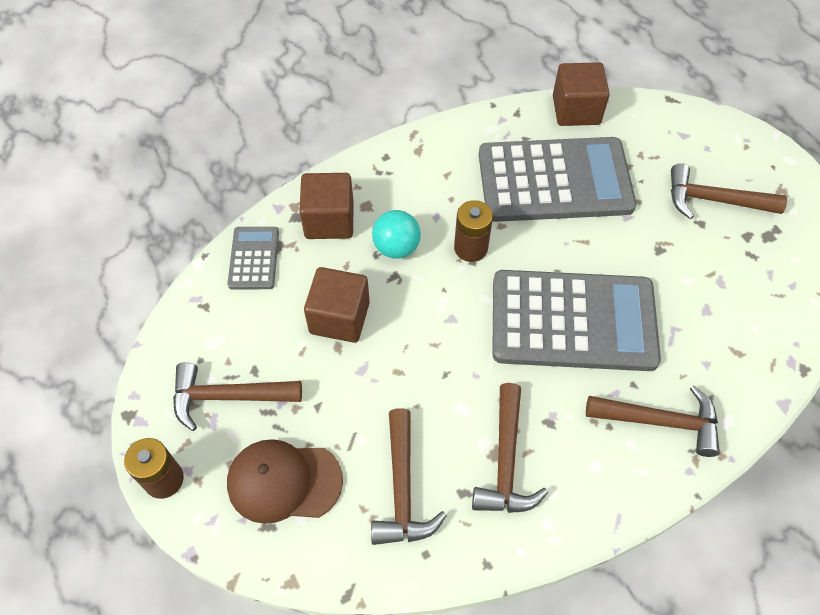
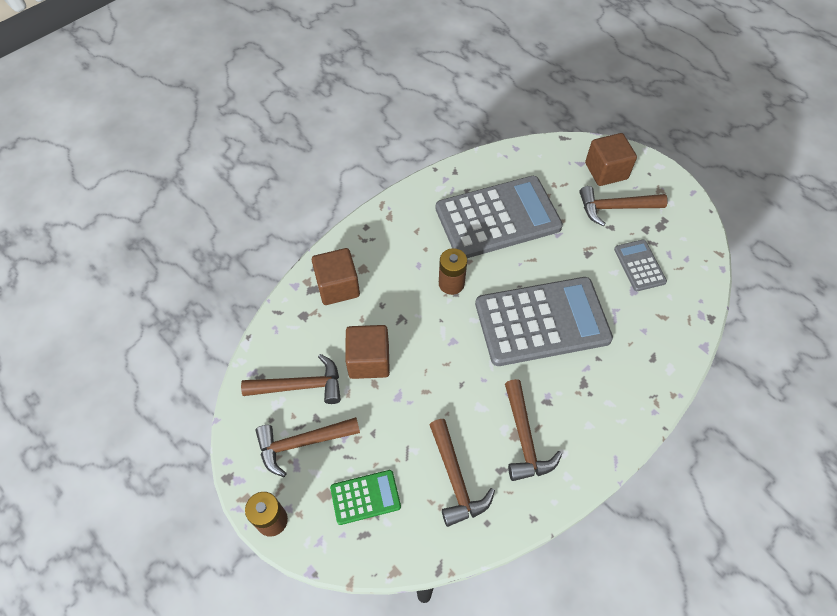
camera: 15 degrees left, 0 degrees up
(254, 258) = (288, 330): grey calculator -> grey calculator (639, 265)
(284, 481) = (365, 497): brown cap -> green calculator
(396, 247) = (395, 296): turquoise ball -> none
(576, 110) = (497, 160): brown cube -> brown cube (606, 171)
(660, 421) = (624, 381): brown hammer -> brown hammer (300, 386)

